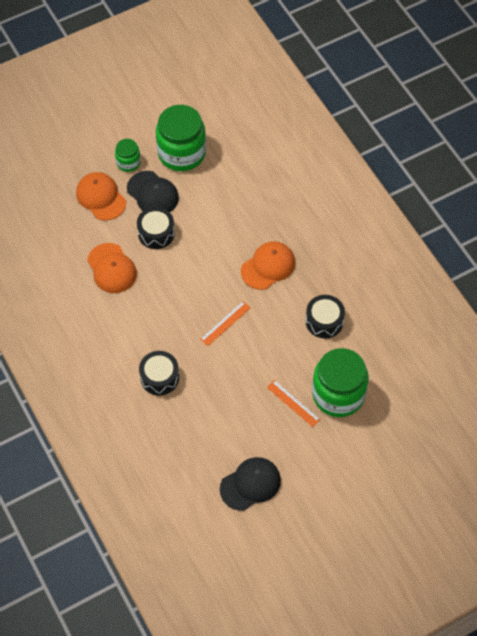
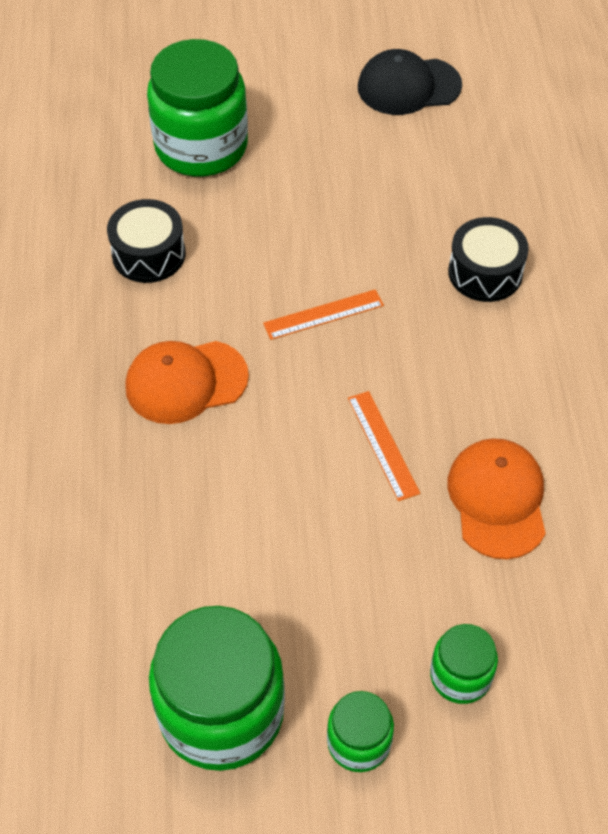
camera: 155 degrees left, 5 degrees down
(101, 197) = (460, 676): orange cap -> green jar
(152, 193) = (338, 634): black cap -> none
(156, 233) = (372, 538): black drum -> none
(293, 403) = (280, 160): orange ruler -> orange ruler (383, 445)

